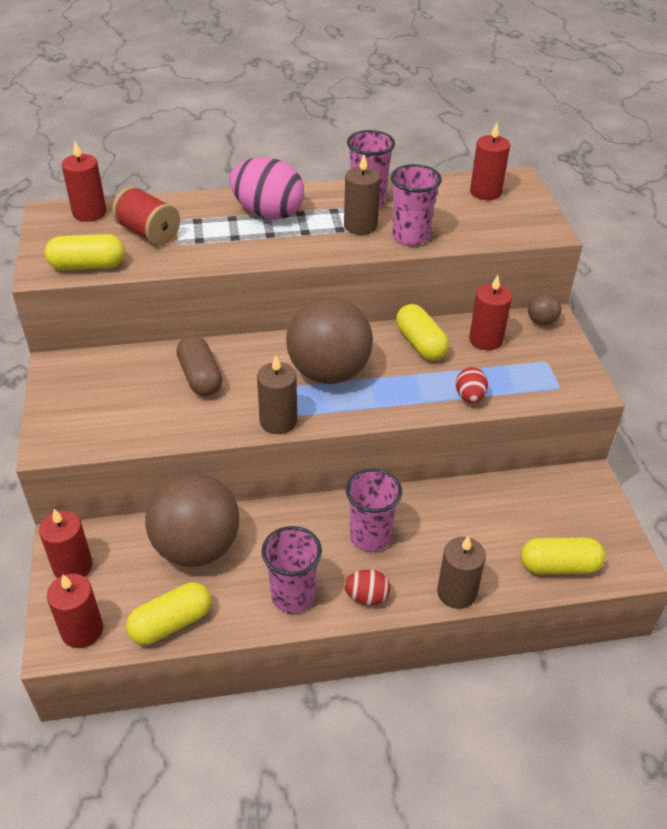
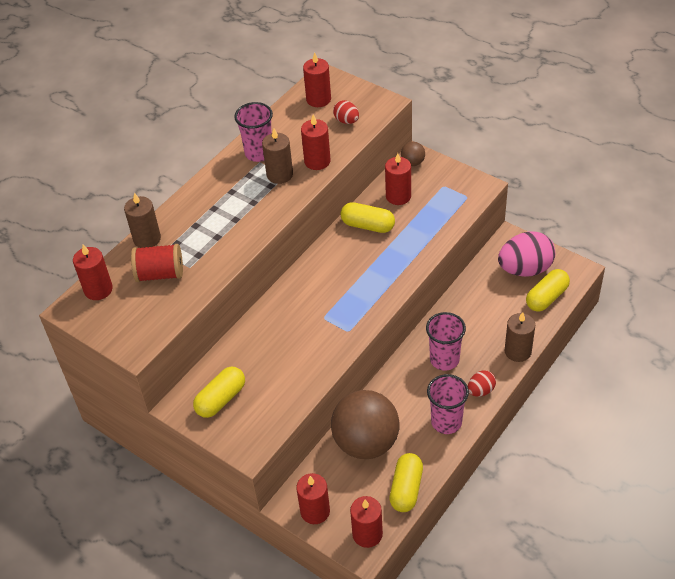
camera: 40 degrees left, 5 degrees up
(88, 265) = (157, 323): yellow capsule -> yellow capsule (221, 399)
(200, 377) = (276, 342): brown capsule -> none
(268, 213) = (213, 206): pink egg -> pink egg (525, 269)
(278, 421) = (354, 331): brown candle -> brown candle (147, 239)
(329, 372) = (342, 282): brown ball -> none
(410, 236) = (317, 161): pink cup -> red candle
(469, 397) = (431, 237): red egg -> red egg (346, 121)

